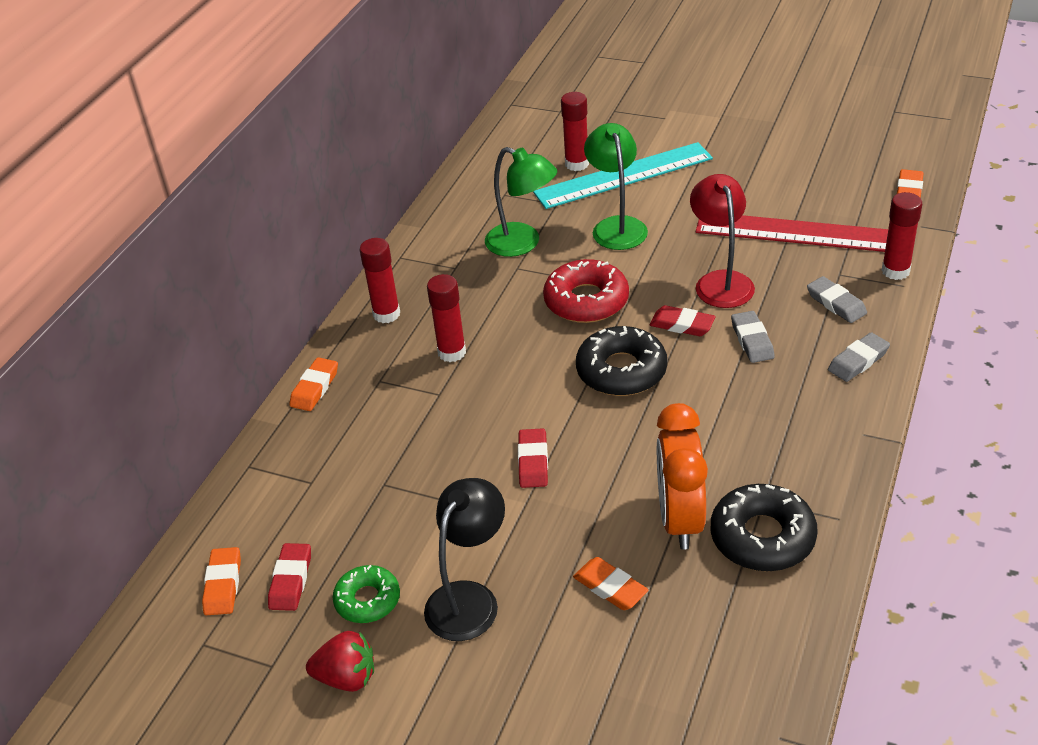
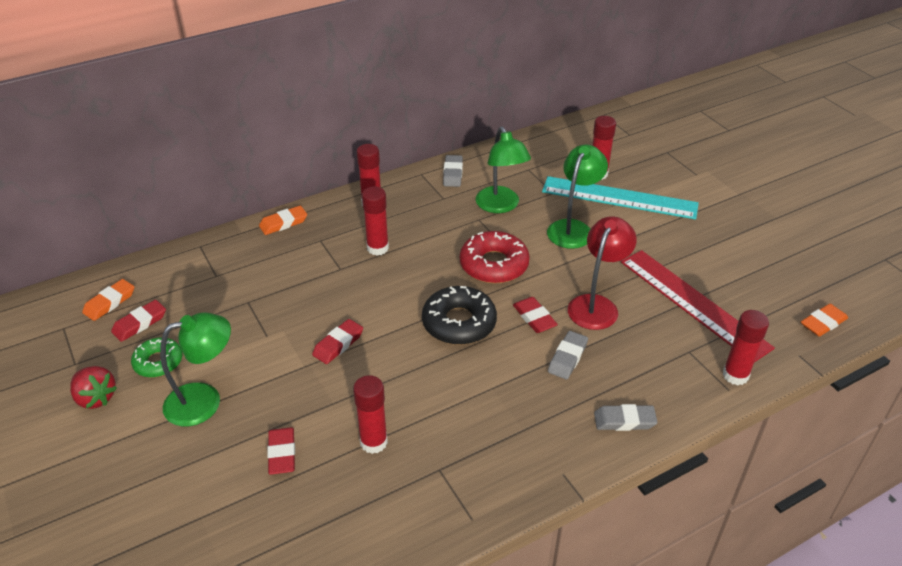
camera: 35 degrees right, 0 degrees up
(469, 598) = (204, 400): black lamp -> green lamp
(610, 587) = (282, 453): orange eraser -> red eraser
(680, 519) = (373, 442): orange clock -> red glue stick
(762, 537) = (407, 492): black donut -> none
(836, 303) = (659, 370): grey eraser -> grey eraser (453, 174)

